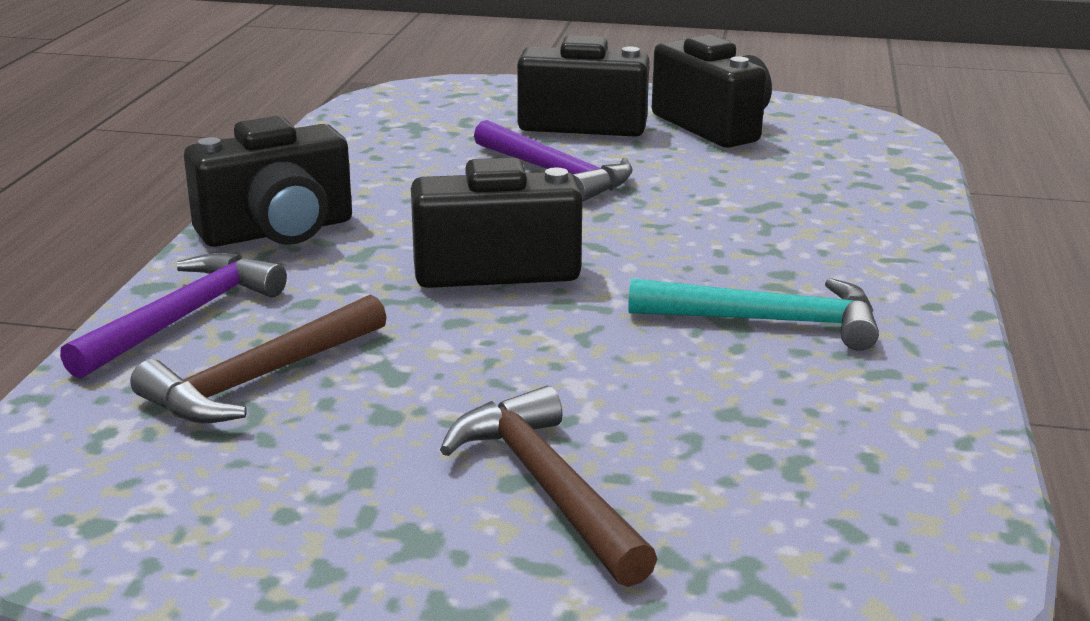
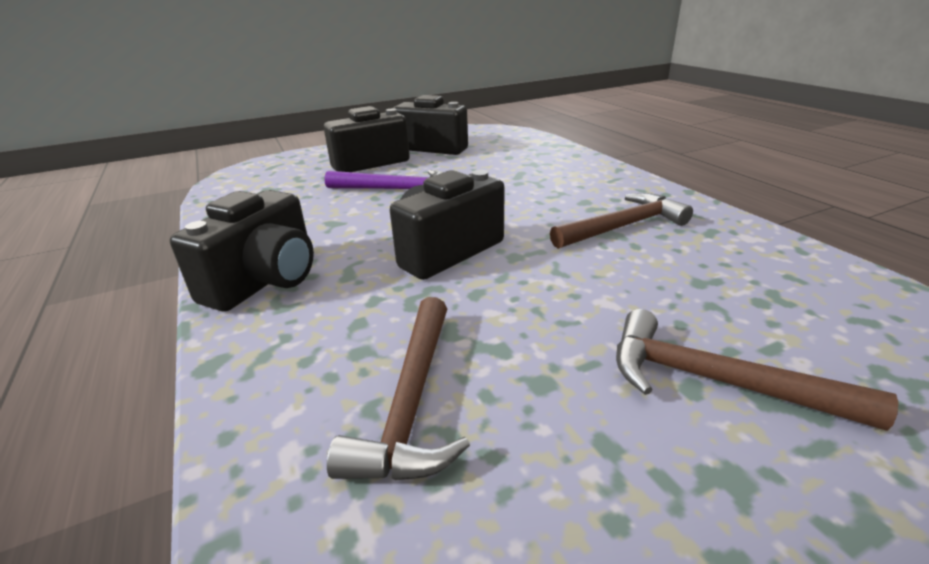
camera: 35 degrees left, 5 degrees up
(183, 318) = (275, 380): purple hammer -> none
(767, 321) = (623, 226): turquoise hammer -> brown hammer

